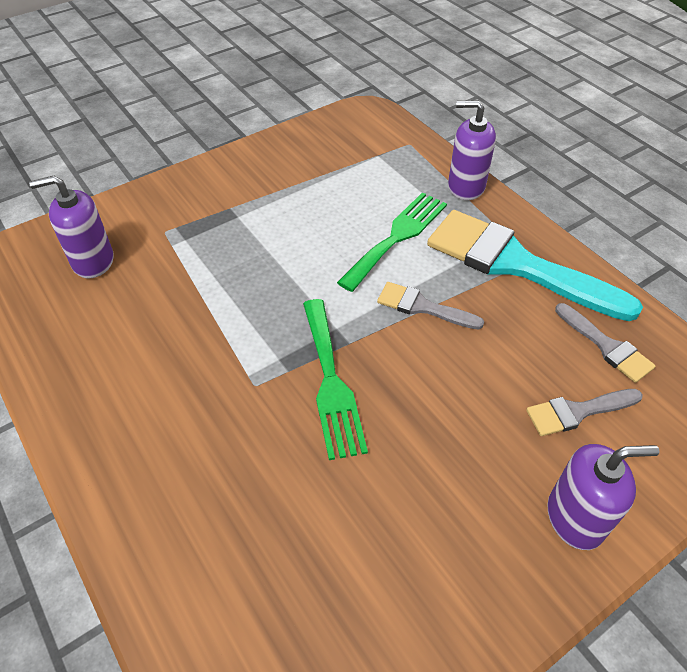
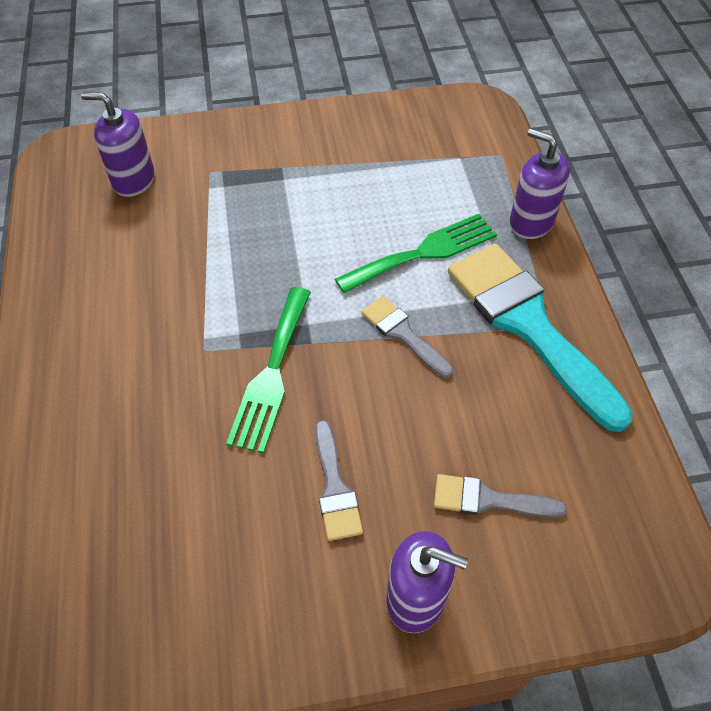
camera: 25 degrees right, 5 degrees up
(606, 346) = (566, 446): grey brush -> grey brush (335, 487)

